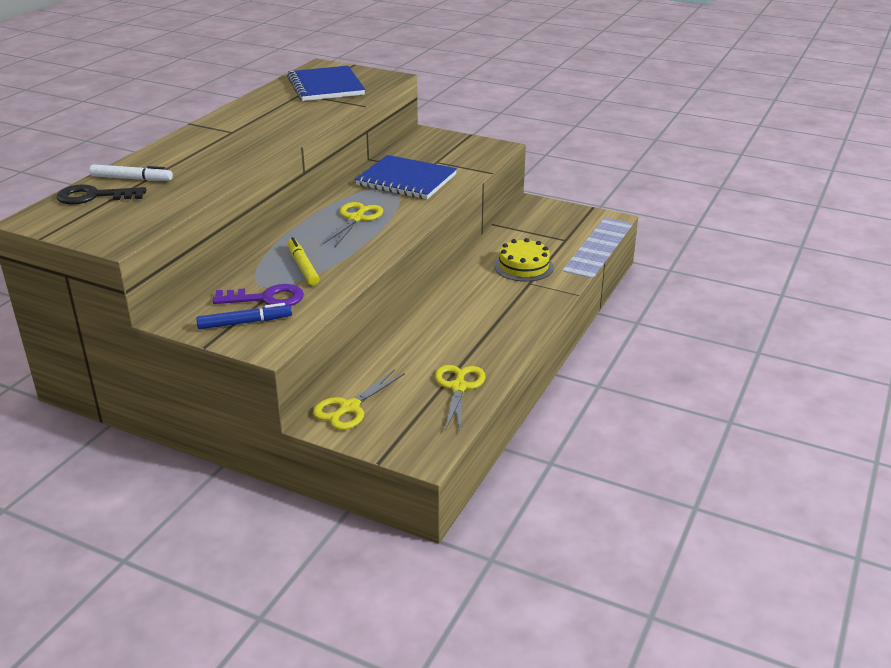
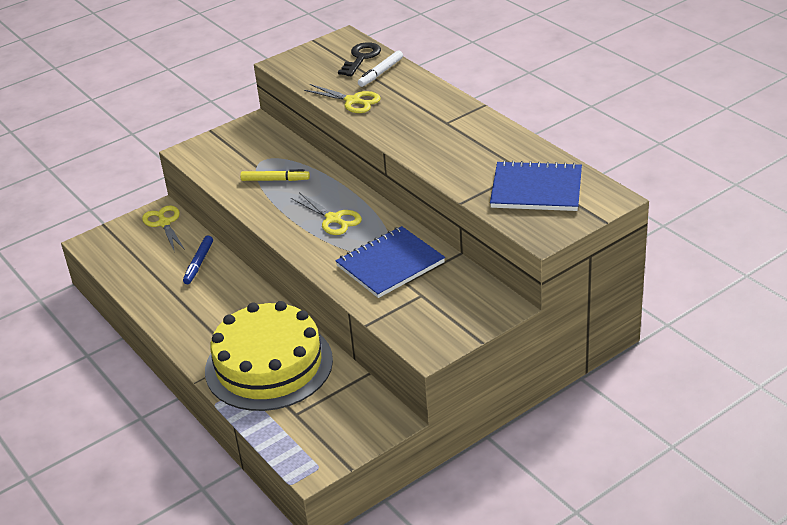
camera: 120 degrees right, 5 degrees up
(245, 322) = (222, 147): blue marker -> blue marker (198, 263)
(266, 298) = (244, 158): purple key -> none
(459, 387) = (138, 275): yellow scissors -> yellow scissors (353, 101)
(523, 266) = (269, 365): yellow cake -> yellow cake, size x2.08

